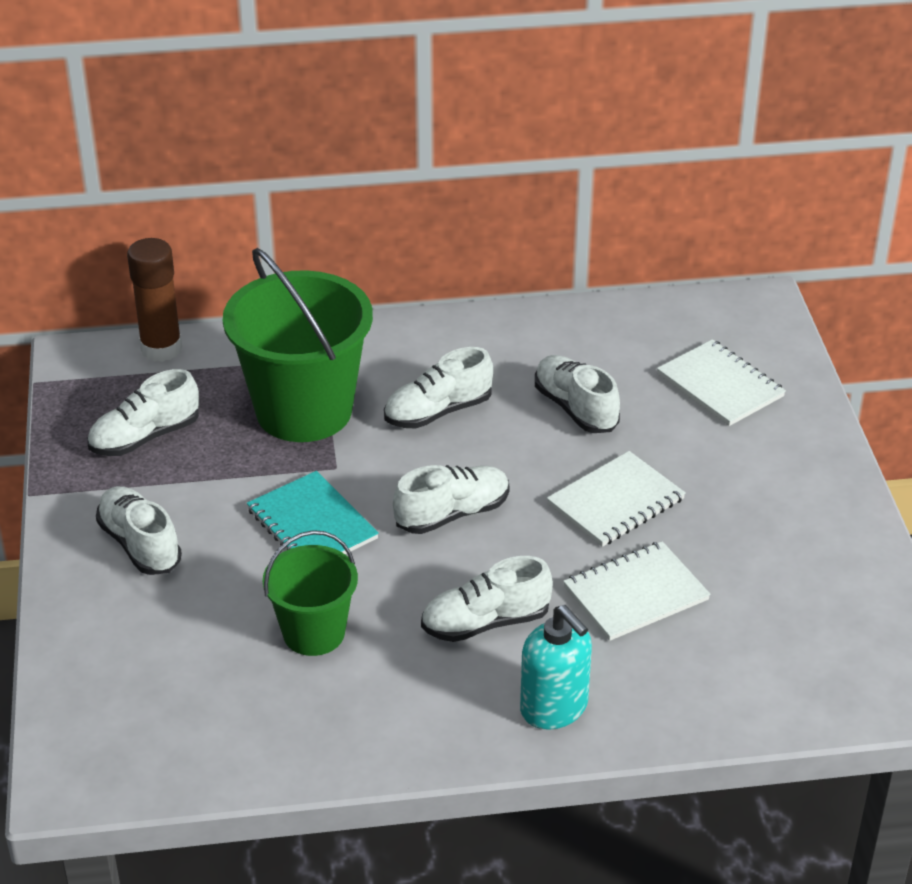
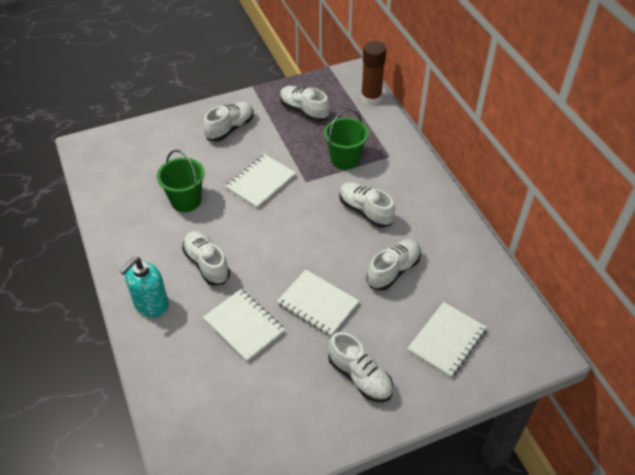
camera: 75 degrees right, 10 degrees up
(304, 411) = (345, 159): green bucket -> green bucket, size x0.57
(312, 524) = (261, 182): turquoise notebook -> white notebook
(452, 514) = (285, 234): white shoe -> white shoe (360, 376)

